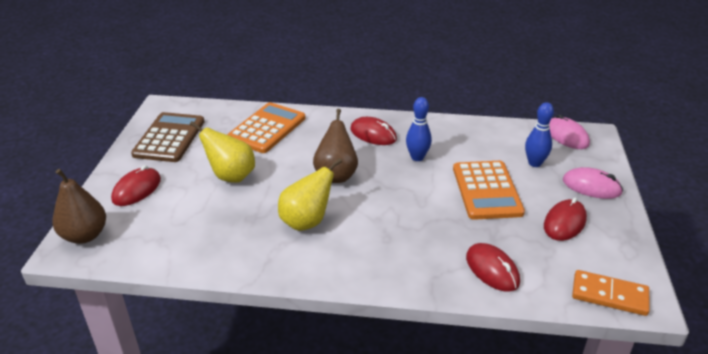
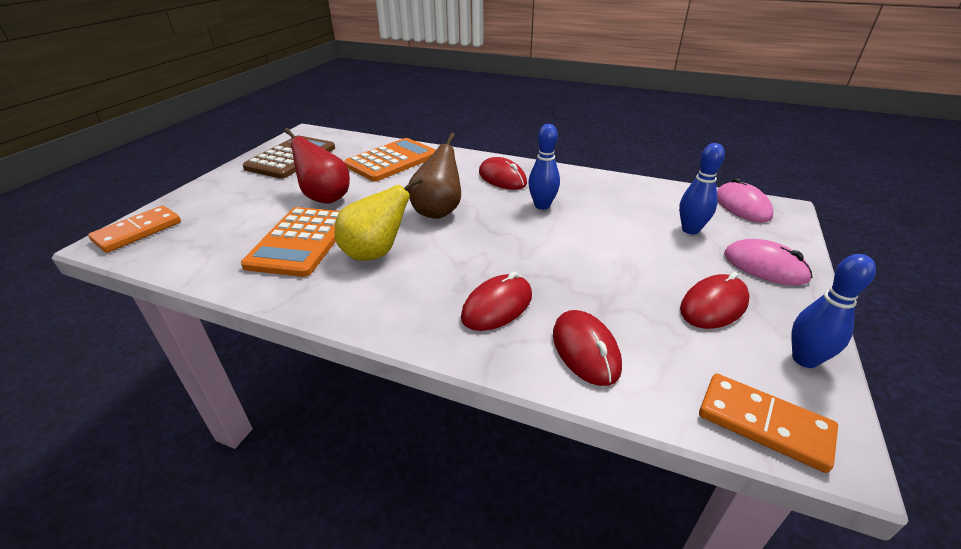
camera: 15 degrees right, 0 degrees up
(85, 235) = (138, 232): brown pear -> orange domino
(137, 189) = (224, 197): red mouse -> red mouse (497, 306)
(231, 176) = (325, 198): yellow pear -> red pear
(486, 190) = (615, 251): orange calculator -> orange calculator (301, 242)
(626, 250) = (804, 359): none -> blue bowling pin

